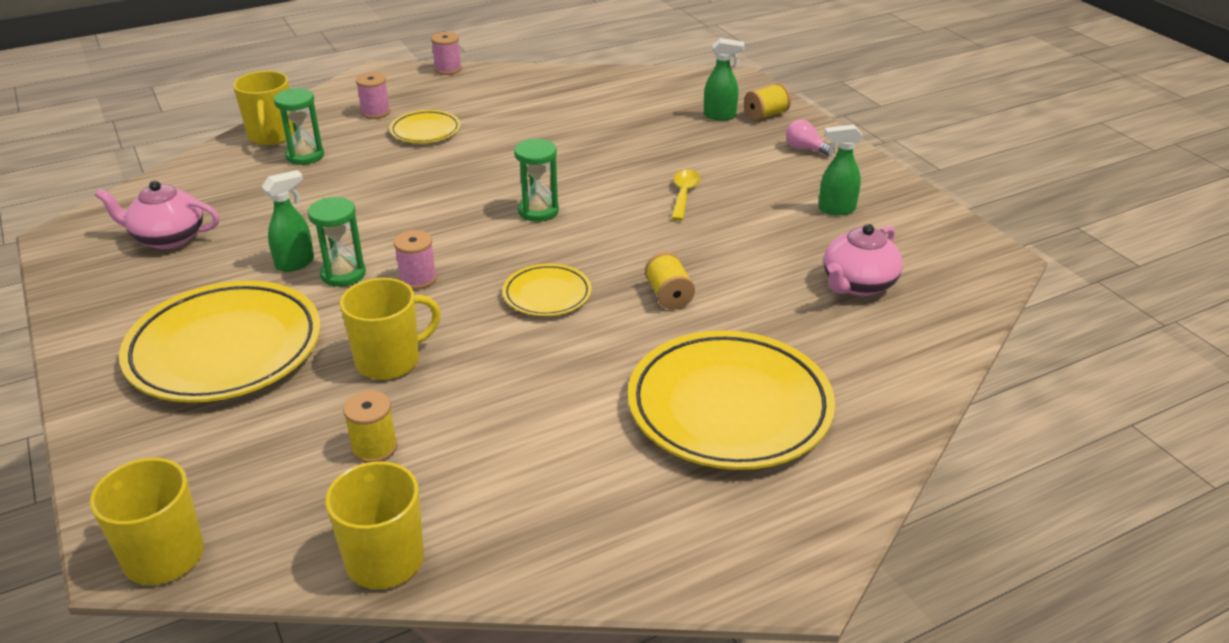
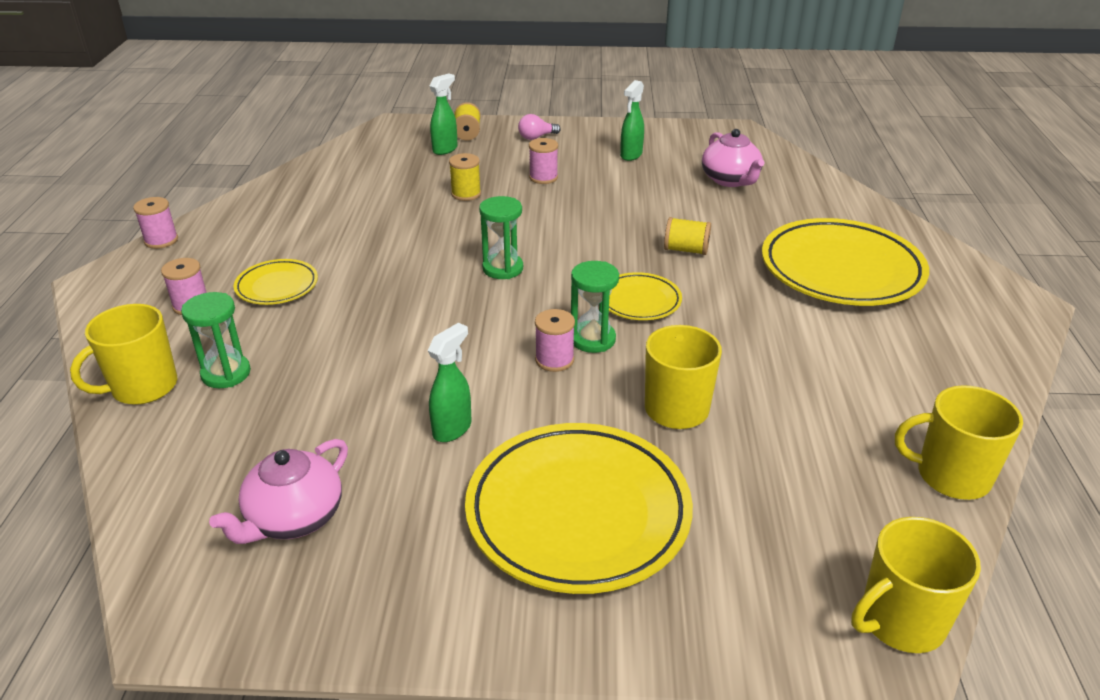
camera: 60 degrees left, 0 degrees up
(271, 136) = (143, 387): yellow mug -> yellow mug turned 120 degrees clockwise
(296, 263) = (452, 429): green spray bottle -> green spray bottle turned 45 degrees clockwise
(343, 274) = (504, 402): green hourglass -> green hourglass (592, 339)
(374, 448) = (802, 447): yellow spool -> yellow spool (466, 194)
(684, 194) = (548, 200): yellow spoon -> none
(725, 178) = (543, 177): none -> pink spool

